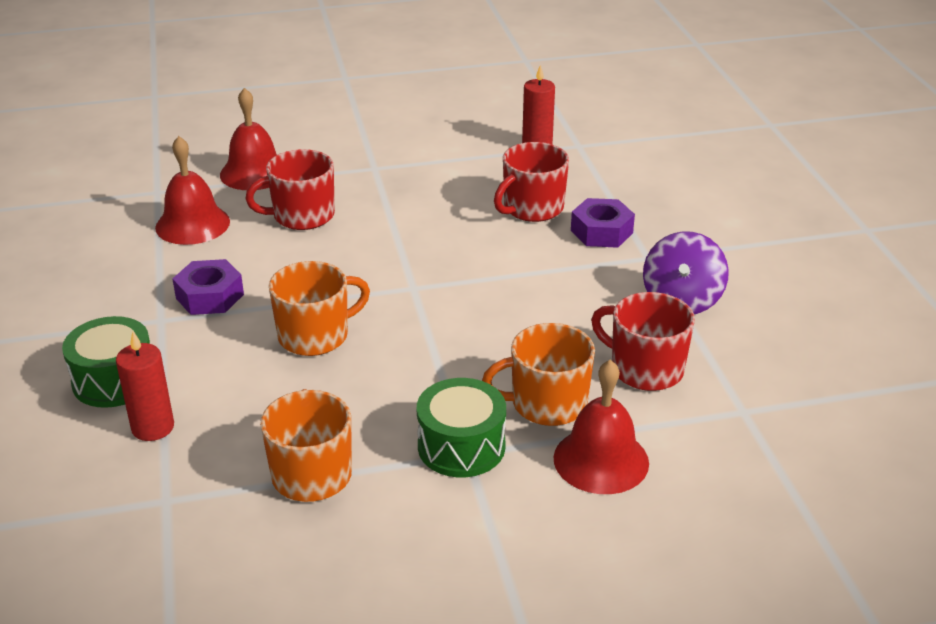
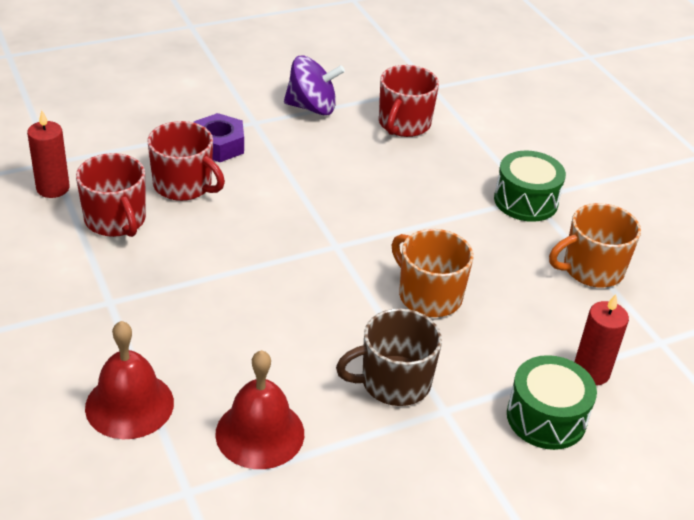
camera: 105 degrees left, 5 degrees up
(210, 296) = (394, 382): purple nut -> brown mug
(302, 216) = (224, 342): red mug -> red mug (116, 220)
(547, 404) = (461, 165): orange mug -> none
(601, 460) = (508, 141): red bell -> none

